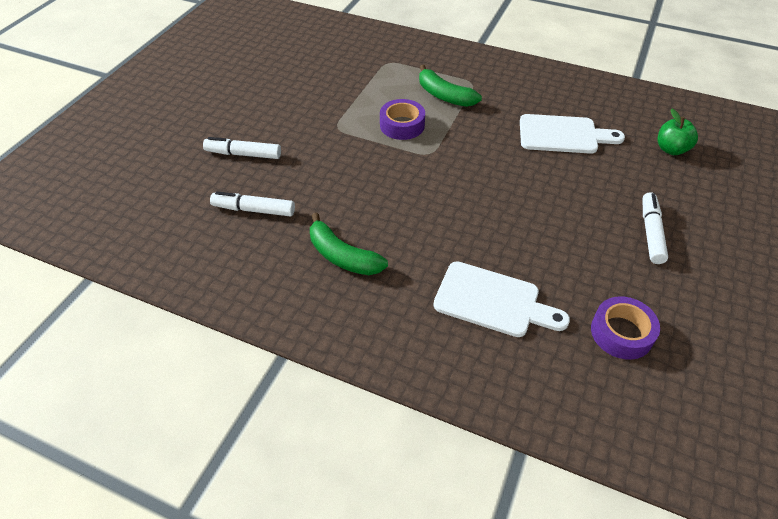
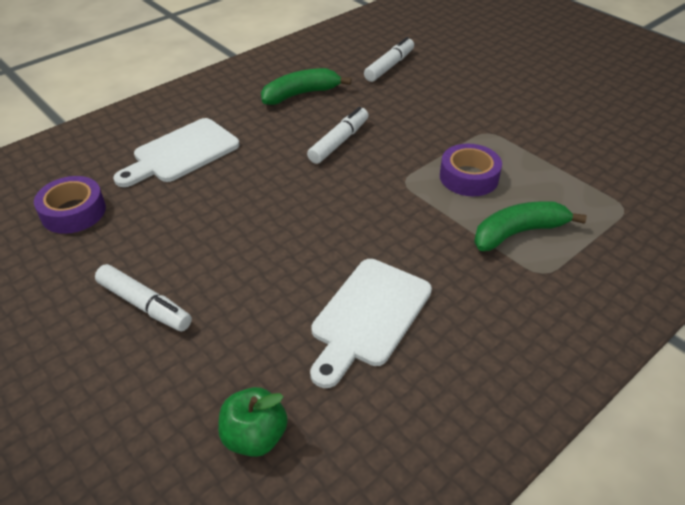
camera: 115 degrees right, 5 degrees down
(243, 154) = (471, 73): white marker -> white marker (339, 142)

